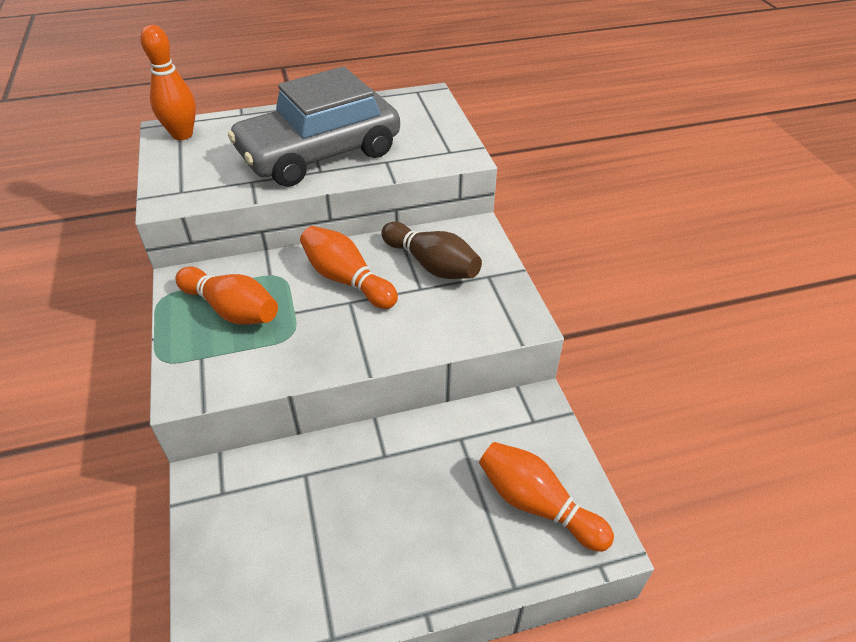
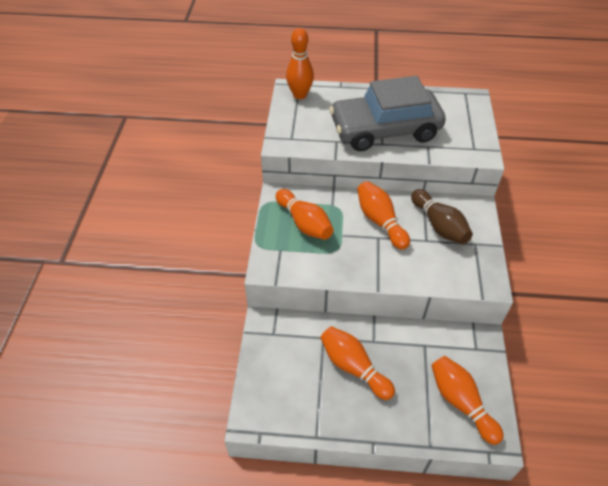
camera: 20 degrees right, 5 degrees up
(363, 504) = (353, 367): none -> orange bowling pin

